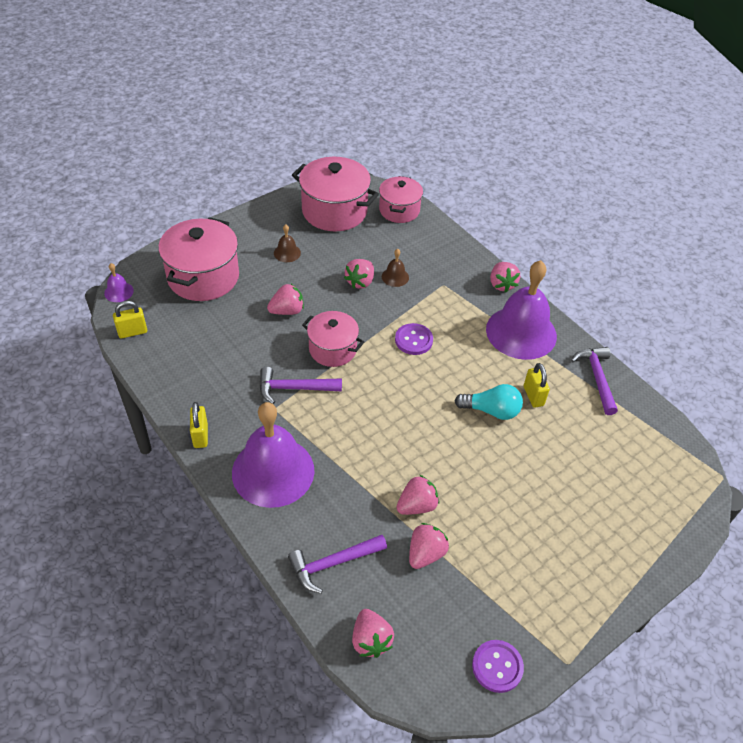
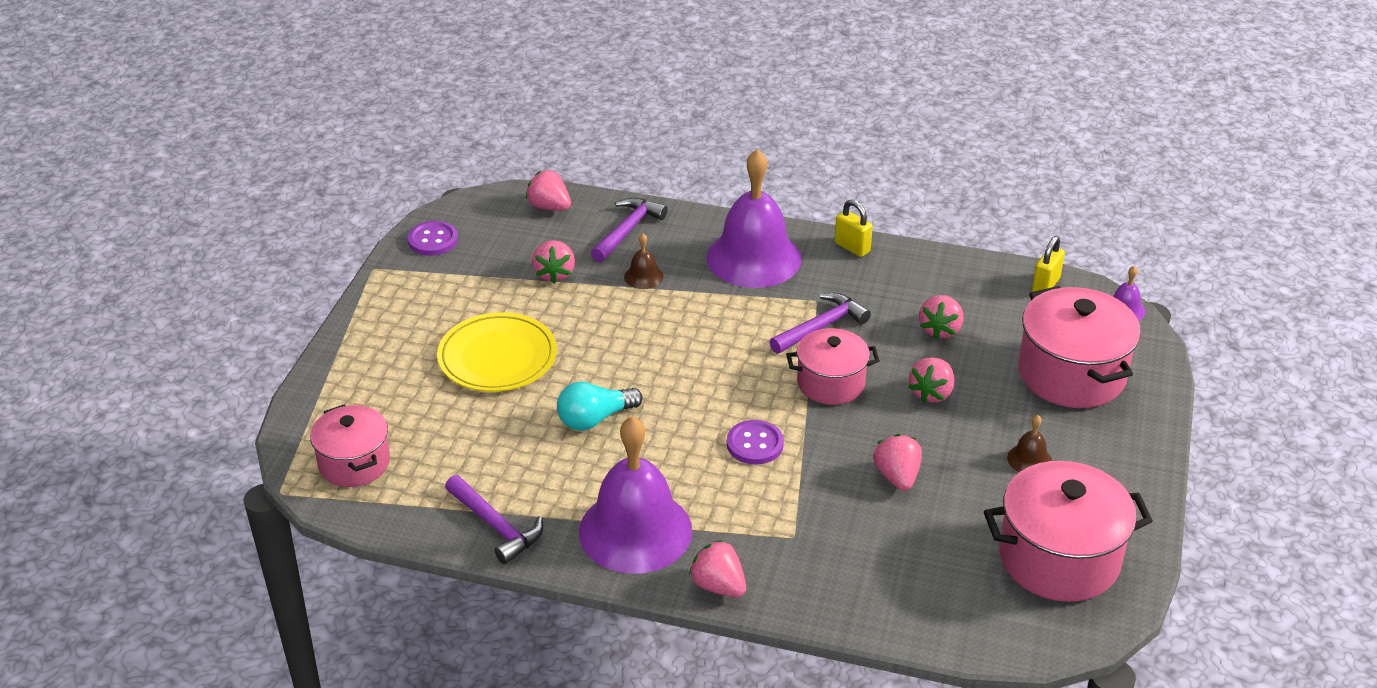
camera: 145 degrees right, 10 degrees down
(395, 277) = (864, 510): brown bell -> brown bell (643, 276)
(399, 210) = (979, 620): pink pot -> pink pot (354, 463)
(417, 505) = (595, 301): pink strawberry -> pink strawberry (940, 330)
(521, 499) = (497, 357): none -> yellow plate
(533, 396) = (559, 460): yellow padlock -> none

